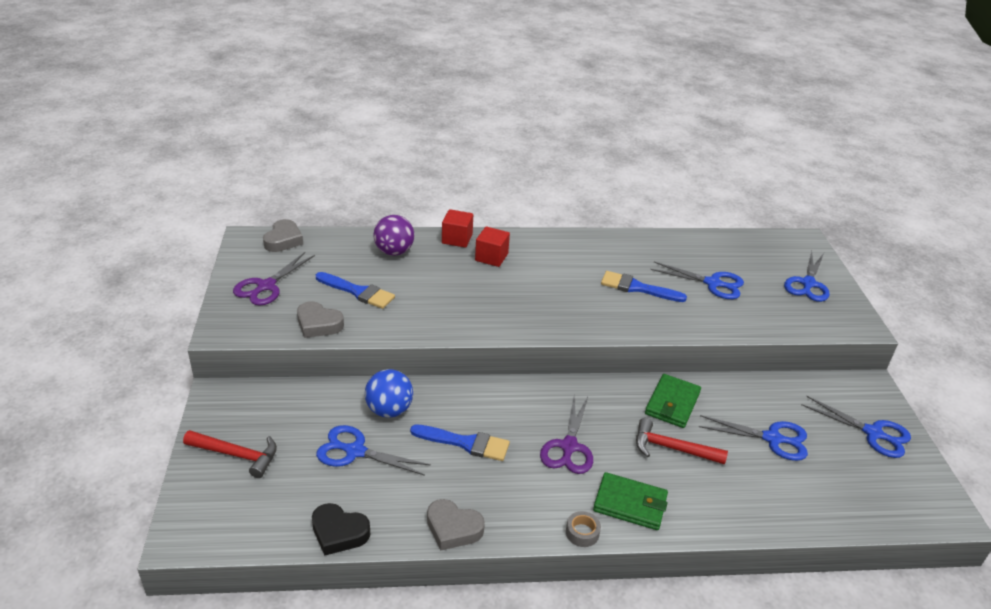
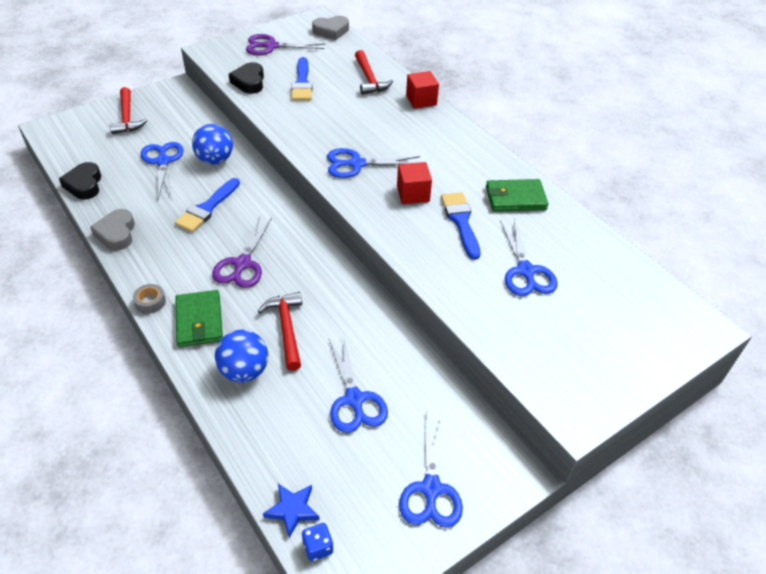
camera: 60 degrees right, 10 degrees up
(318, 324) = (249, 82): grey heart -> black heart
(394, 252) = (369, 79): purple ball -> red hammer
(465, 443) = (207, 208): blue brush -> blue brush turned 45 degrees clockwise
(491, 257) = (415, 126): red cube -> red cube (413, 194)
(569, 446) = (242, 264): purple scissors -> purple scissors turned 60 degrees counterclockwise
(672, 403) = (348, 312): green wallet -> green wallet (515, 198)
(710, 494) = (244, 371): none -> blue ball
(808, 283) = (611, 349): blue scissors -> blue scissors (356, 164)
(871, 517) = (292, 510): none -> blue star
(909, 515) = (318, 547): none -> blue dice

